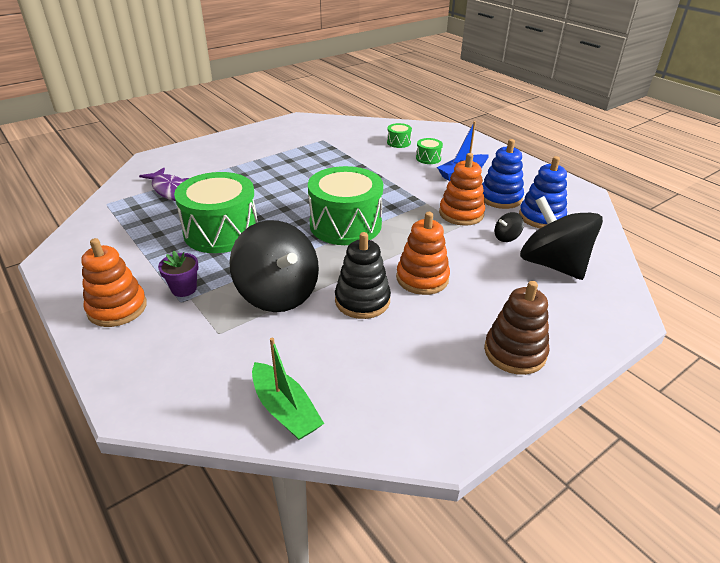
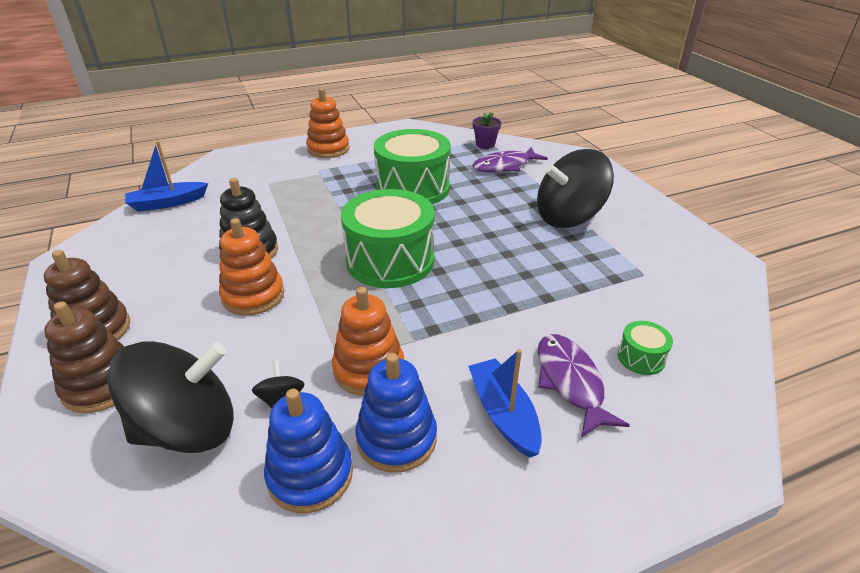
camera: 105 degrees right, 0 degrees up
(184, 289) = (334, 171): purple flower pot -> purple flower pot (485, 144)
(278, 294) = (295, 210): black spinning top -> black spinning top (568, 217)
(285, 410) = (167, 203): green boat -> blue boat
(428, 158) = (570, 382): green drum -> purple fish
(556, 318) = (101, 385): none -> brown stacking toy

